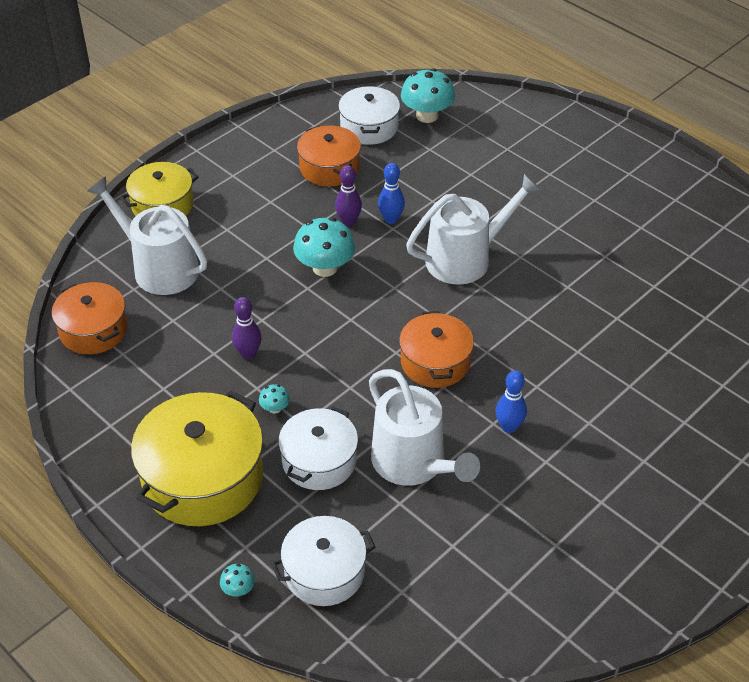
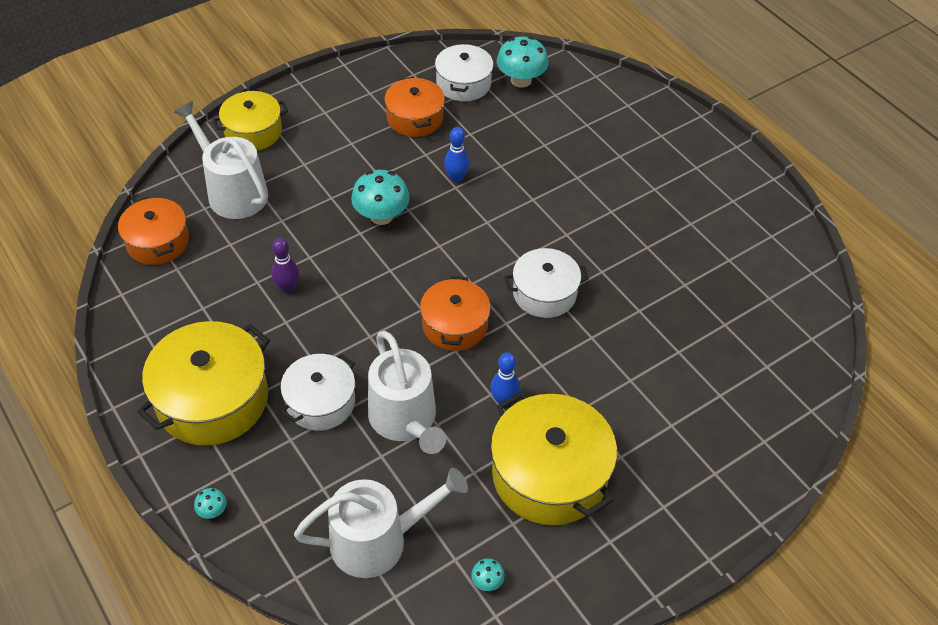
camera: 10 degrees right, 5 degrees up
(275, 408) = (296, 344): turquoise mushroom -> turquoise mushroom (487, 581)
(324, 572) = (293, 509): white pot -> white pot (544, 293)
(348, 221) = (416, 174): purple bowling pin -> none
(465, 258) = (514, 228): white watering can -> white watering can (378, 540)
(578, 490) = (549, 474): none -> yellow pot

